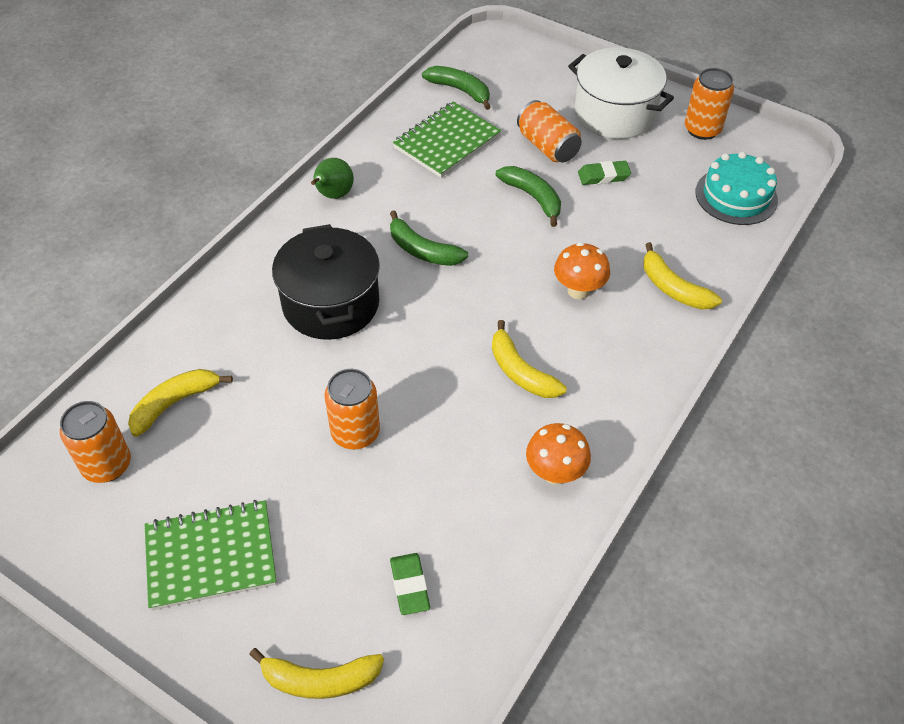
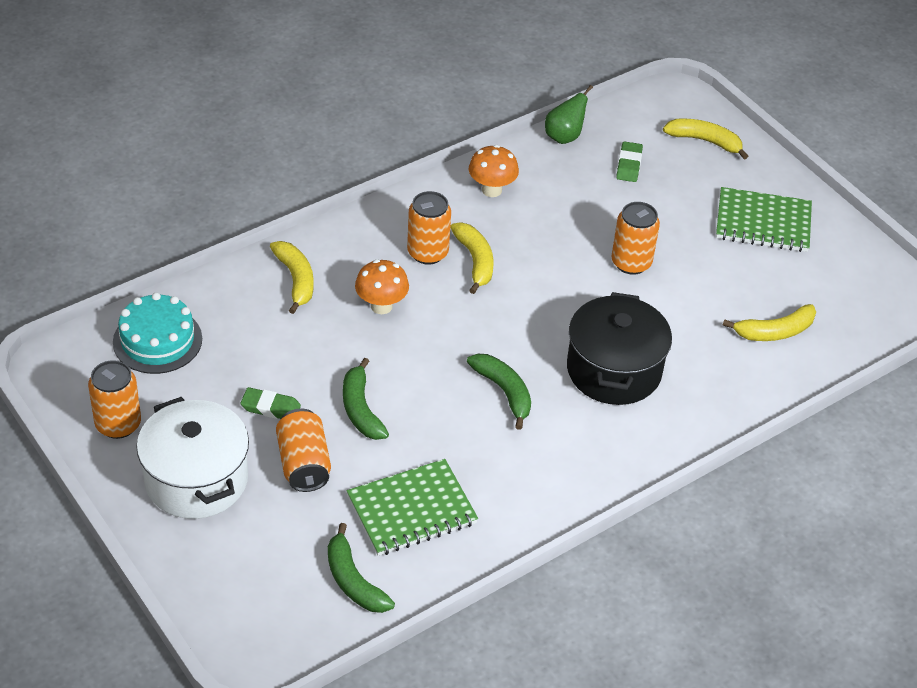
camera: 160 degrees left, 5 degrees down
(107, 465) = (835, 304): orange can -> orange can (427, 253)
(333, 195) = (569, 485): green pear -> green pear (564, 136)

